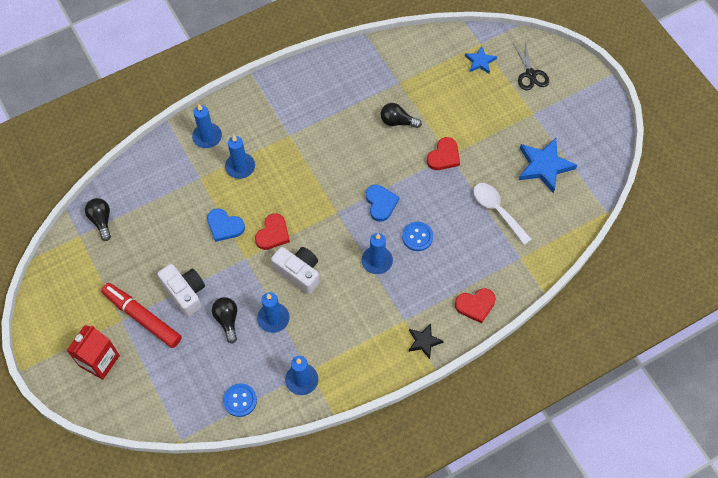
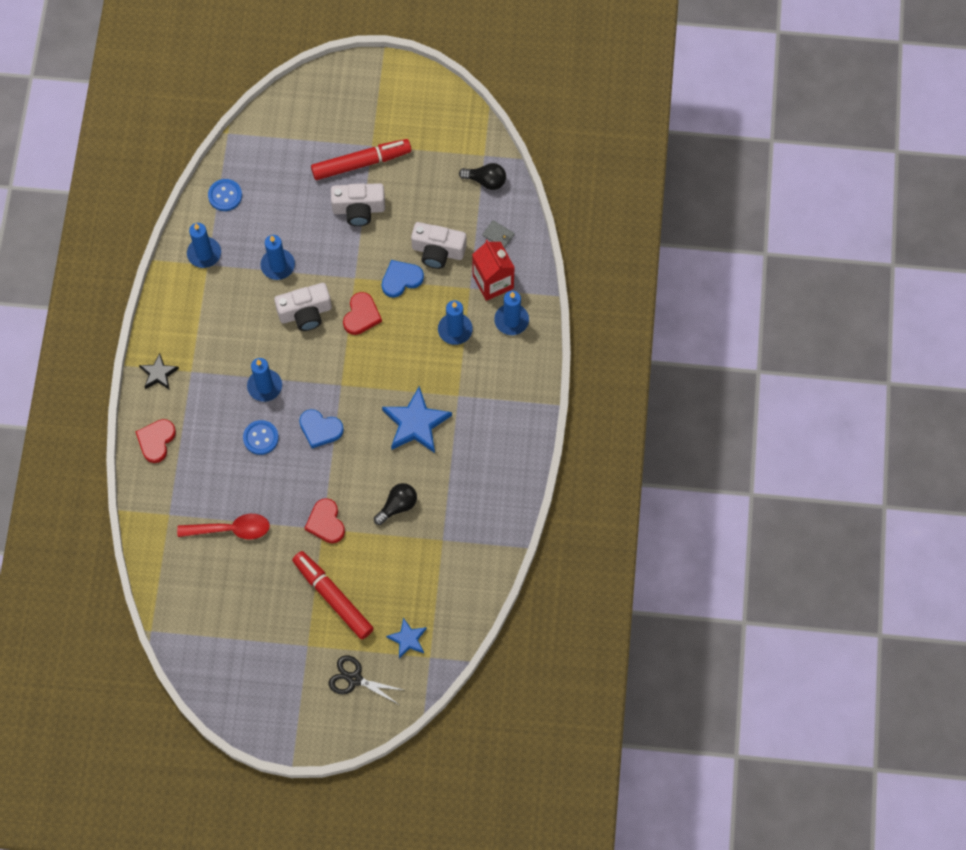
camera: 125 degrees right, 5 degrees up
(99, 360) = (347, 109): red carton -> red carton (493, 282)
(143, 185) = (498, 235): none -> grey wallet
(184, 216) = (438, 251): none -> white camera
(227, 320) = (305, 228): black light bulb -> none
(273, 234) = (361, 315): red heart -> red heart turned 135 degrees counterclockwise
(490, 119) = (333, 597): none -> red marker
(497, 210) = (231, 529): white spoon -> red spoon
(544, 166) = (242, 609): blue star -> blue star (416, 423)

